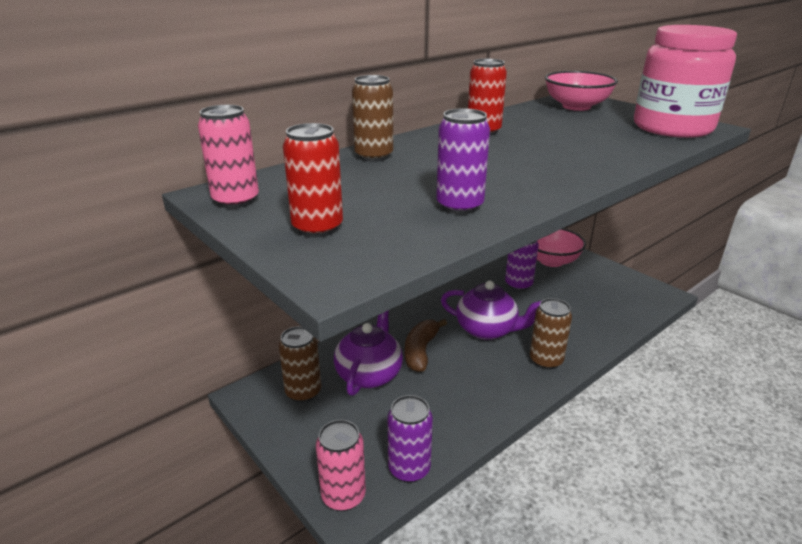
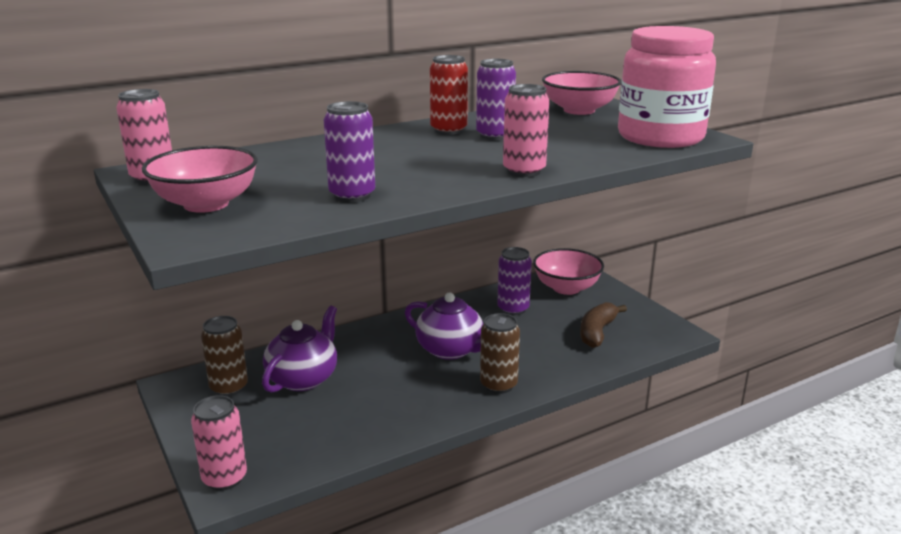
camera: 10 degrees right, 5 degrees down
(317, 228) = (206, 204): red can -> pink bowl
(374, 156) = (313, 148): brown can -> none
(409, 469) = (299, 464): purple can -> purple can (494, 135)
(421, 351) = (368, 363): brown banana -> brown banana (597, 332)
(594, 168) = (524, 171): none -> pink can

